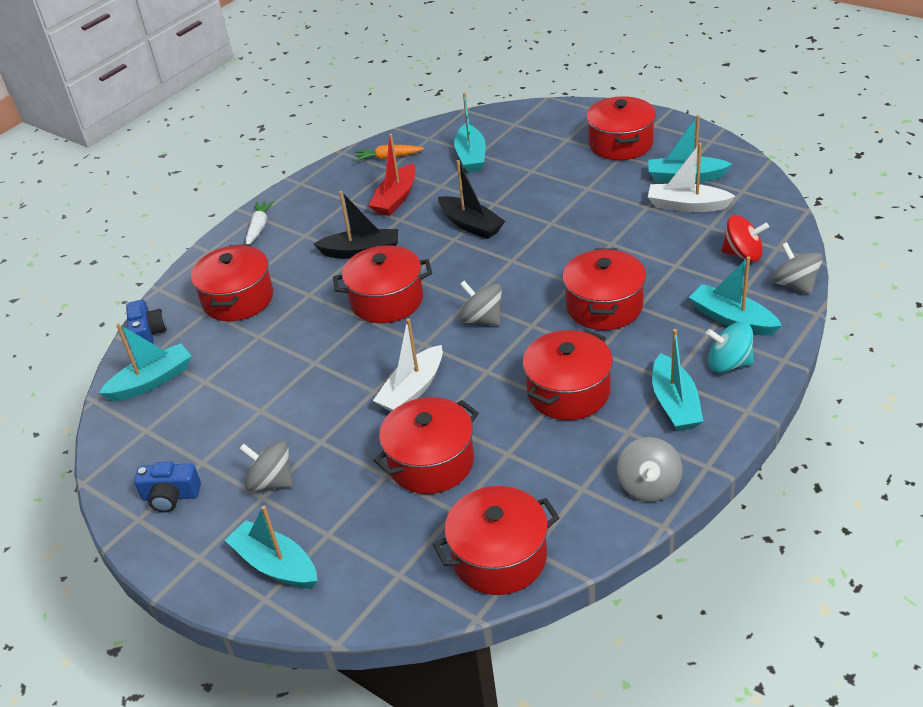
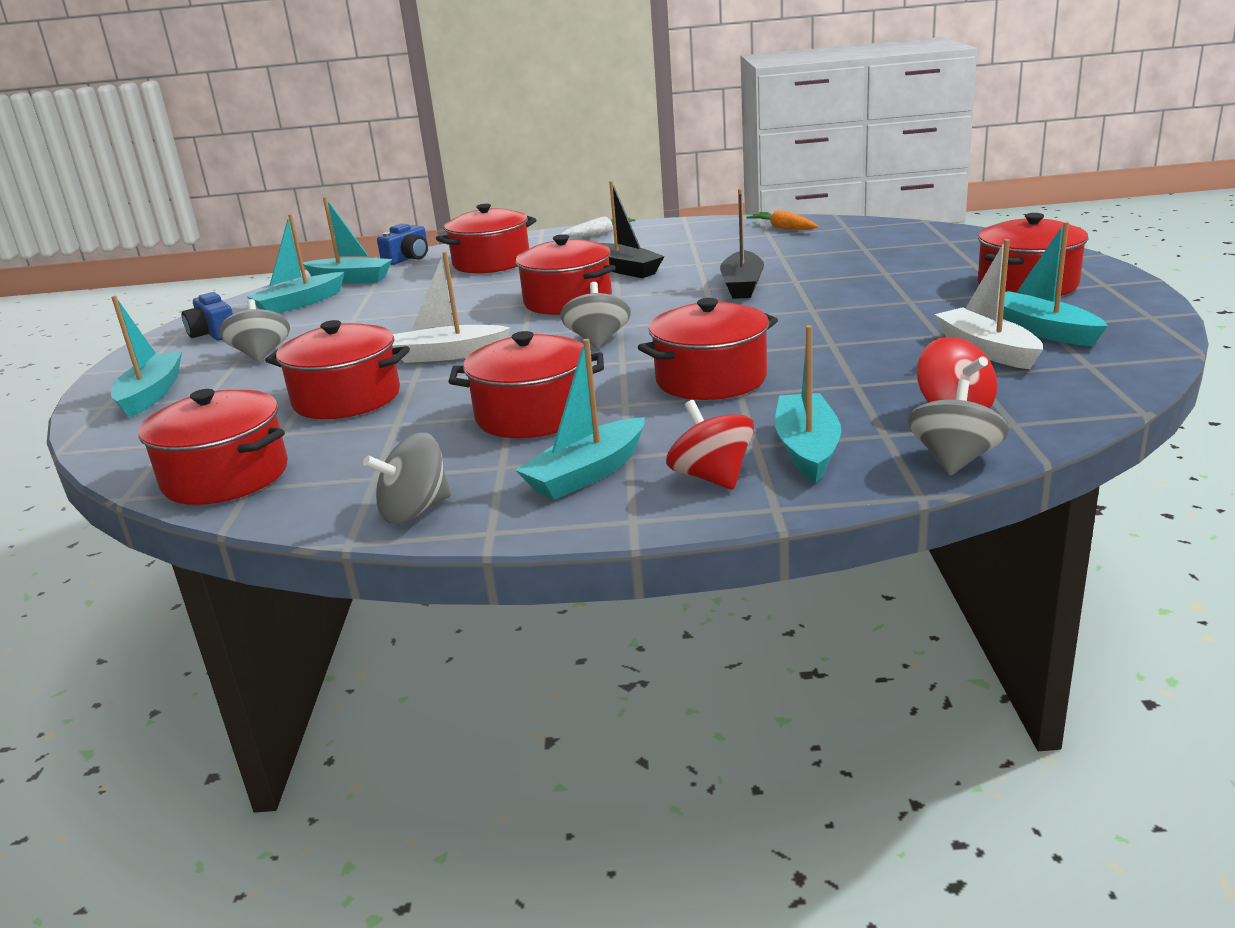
camera: 50 degrees right, 15 degrees down
(396, 198) = (727, 251): red boat -> none
(471, 156) = (853, 248): turquoise boat -> turquoise boat (299, 303)
(728, 364) = (712, 477): turquoise spinning top -> red spinning top

